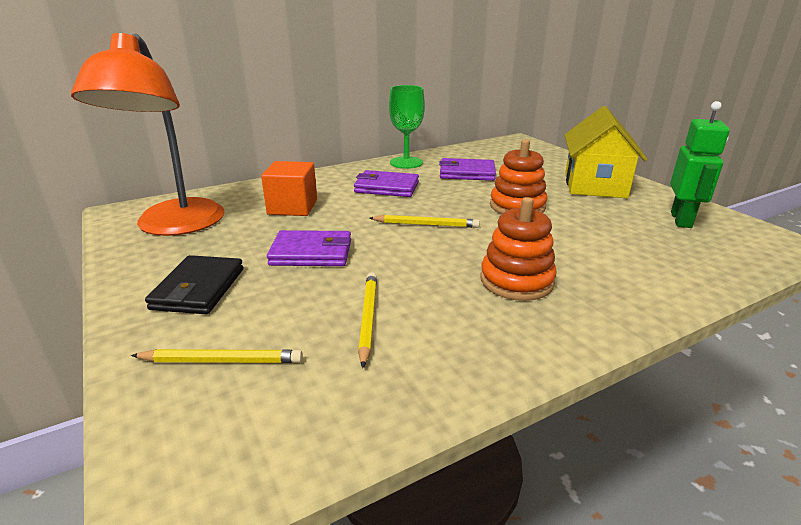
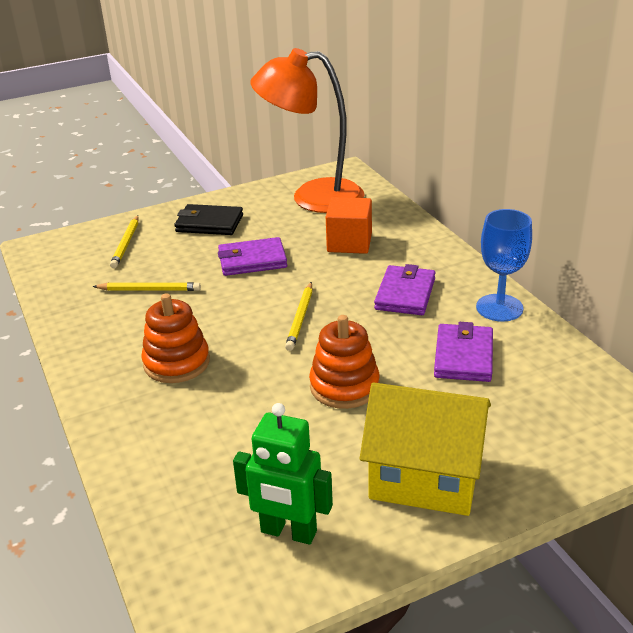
camera: 95 degrees right, 5 degrees up
(311, 253) = (252, 260): purple wallet -> purple wallet turned 75 degrees clockwise
(406, 163) = (499, 308): green goblet -> blue goblet

